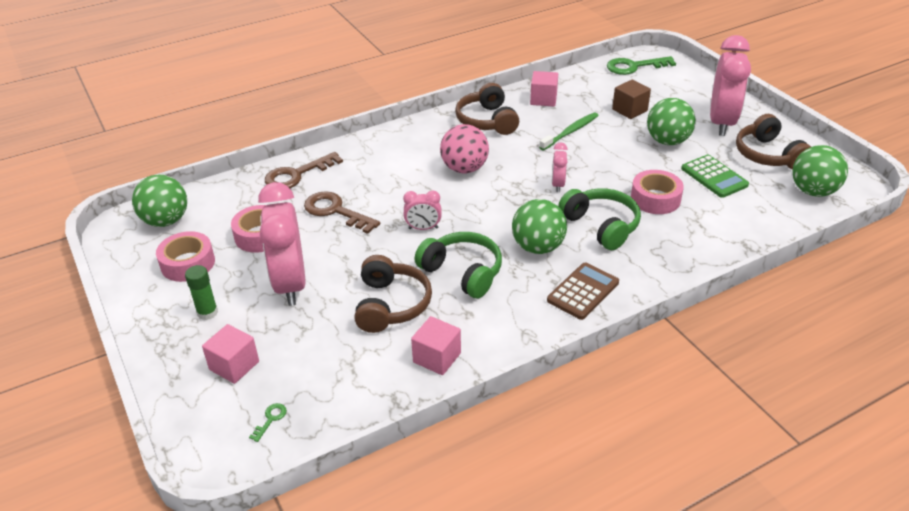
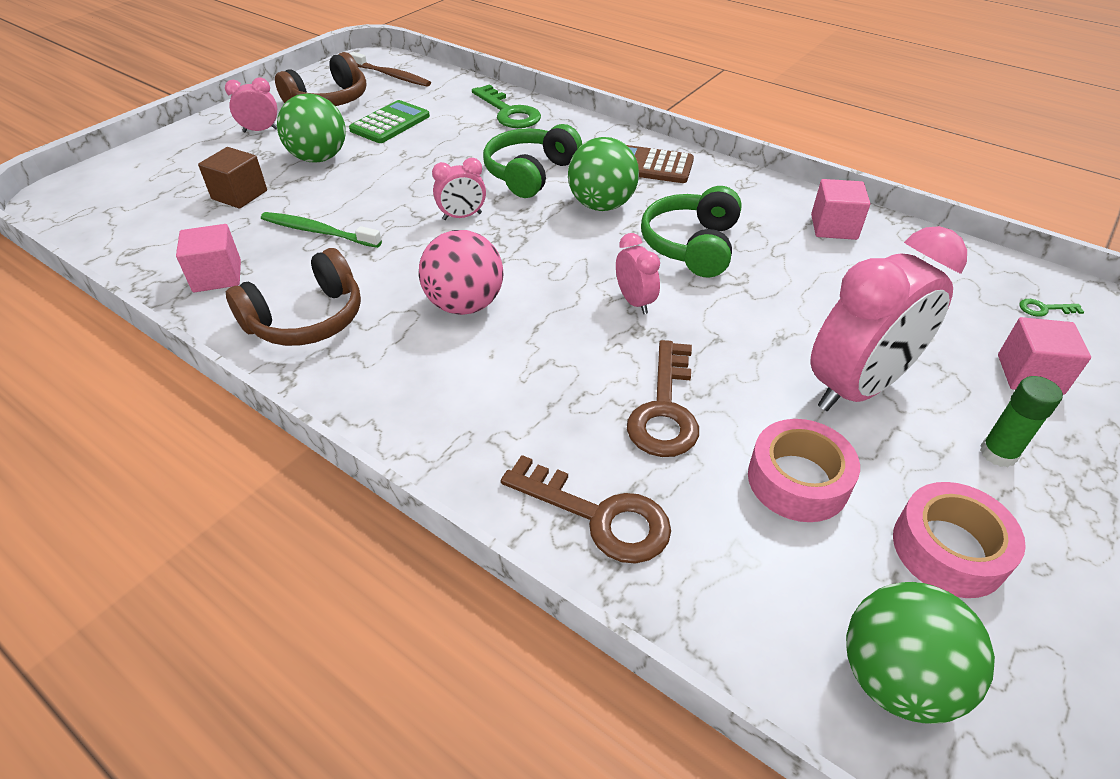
camera: 115 degrees left, 5 degrees up
(391, 305) = (797, 282): brown headphones -> none
(634, 67) = (91, 211): green key -> green key (509, 112)
(655, 199) = (455, 150): pink tape -> none
(721, 123) = (260, 130): pink clock -> pink clock, size x0.46
(813, 191) = (392, 76): green ball -> brown toothbrush

